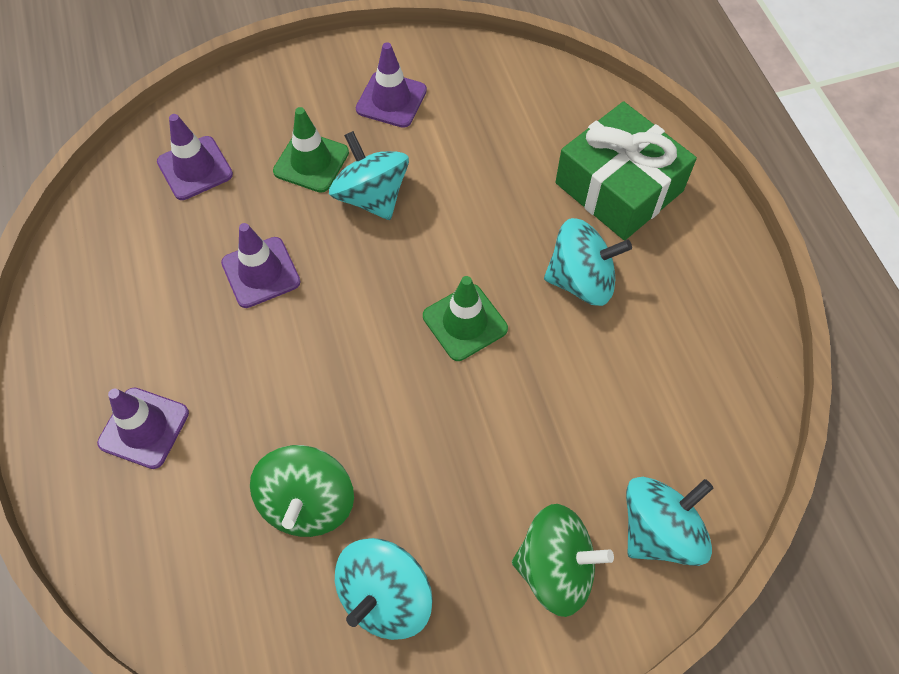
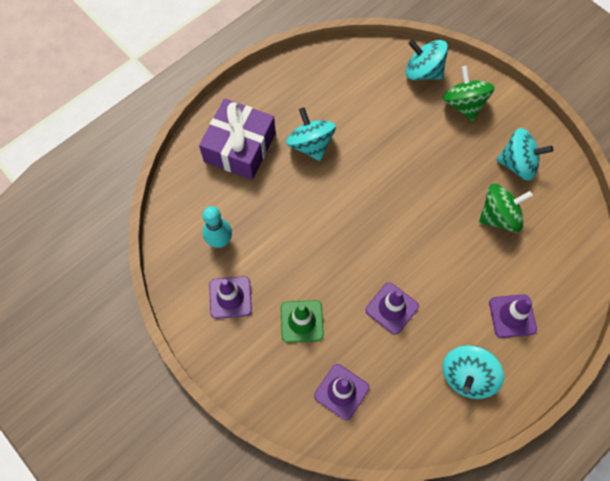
camera: 115 degrees left, 5 degrees up
(371, 196) = (310, 273): turquoise spinning top -> turquoise spinning top (467, 376)
(465, 322) = (365, 189): green traffic cone -> none
(477, 115) = (220, 241): none -> turquoise bowling pin
(619, 187) = (240, 147): green gift -> purple gift

